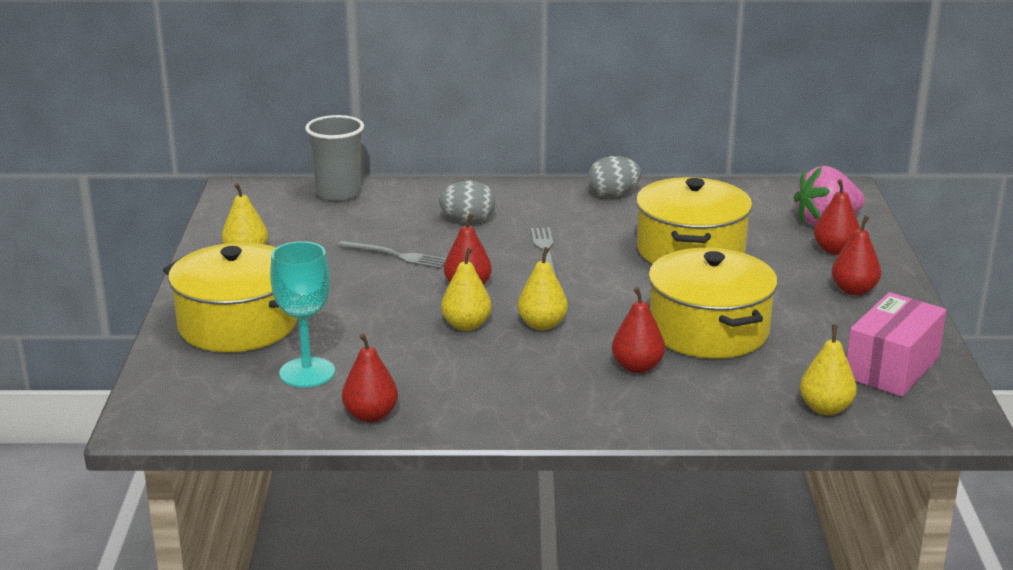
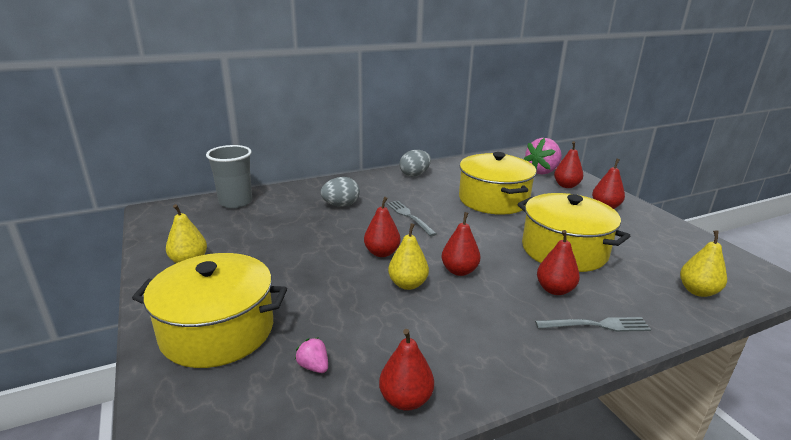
camera: 25 degrees left, 0 degrees up
(307, 373) = (313, 366): turquoise goblet -> pink strawberry
(396, 256) = (311, 239): grey fork -> grey fork (596, 325)
(542, 324) = (459, 271): yellow pear -> red pear
(892, 367) = (689, 251): pink box -> none

